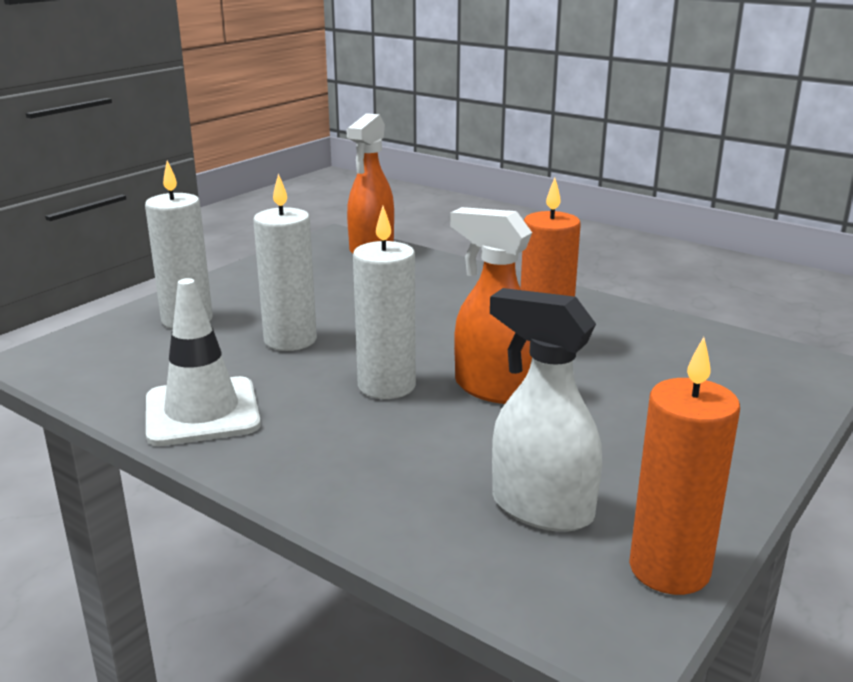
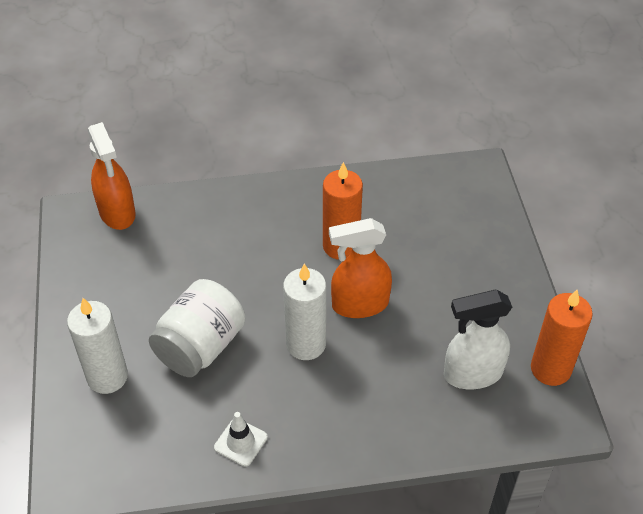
camera: 45 degrees left, 25 degrees up
(202, 412) = (240, 442): white traffic cone -> white traffic cone, size x0.55
(290, 340) = (200, 346): white candle -> white jar

